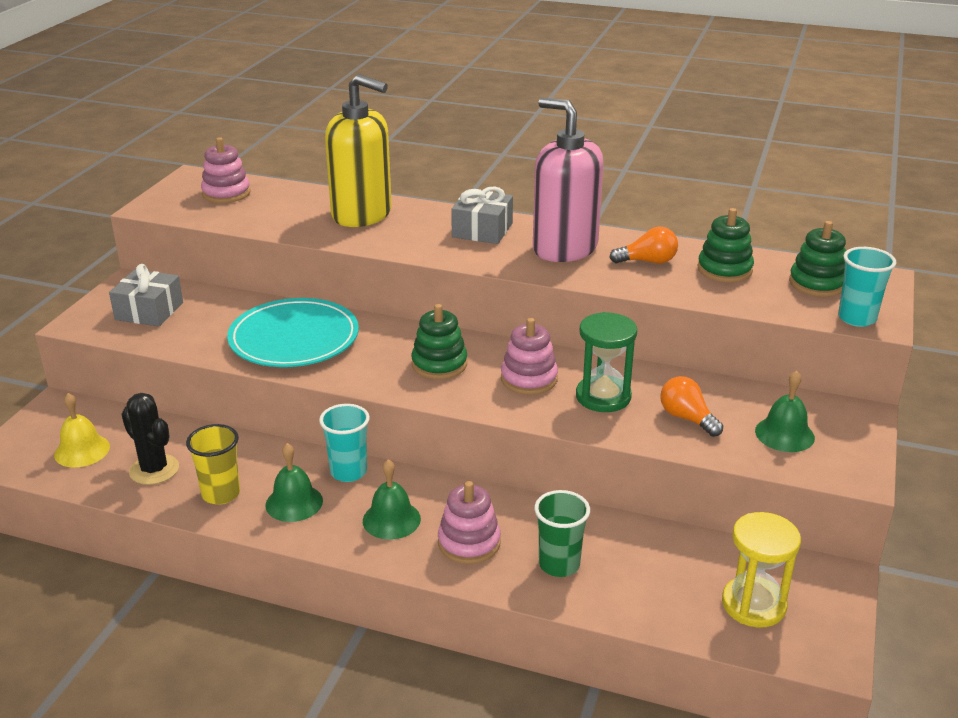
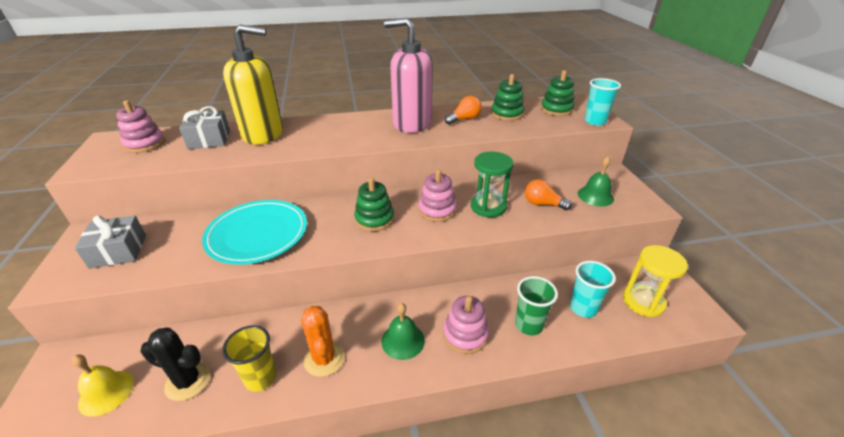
camera: 30 degrees left, 5 degrees up
(294, 503) = (324, 359): green bell -> orange cactus
(348, 472) = (346, 316): turquoise cup -> turquoise cup (583, 308)
(482, 230) = (353, 125): grey gift -> grey gift (209, 139)

